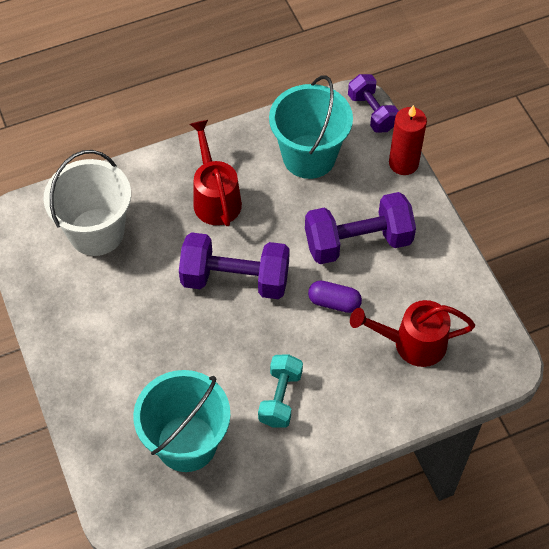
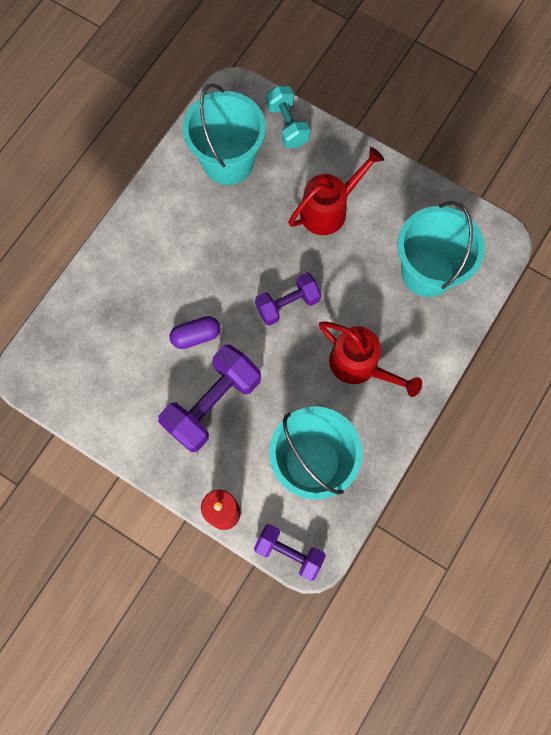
camera: 145 degrees right, 15 degrees up
(96, 232) = (427, 272): white bucket -> turquoise bucket
(235, 279) = (287, 304): purple dumbbell -> purple dumbbell, size x0.62
(280, 398) = (185, 234): turquoise dumbbell -> turquoise dumbbell (287, 125)
(411, 343) = (113, 340): red watering can -> red watering can (329, 209)

